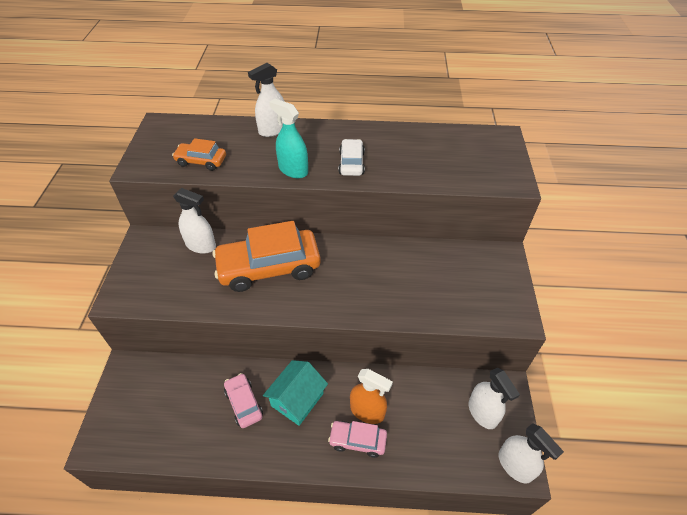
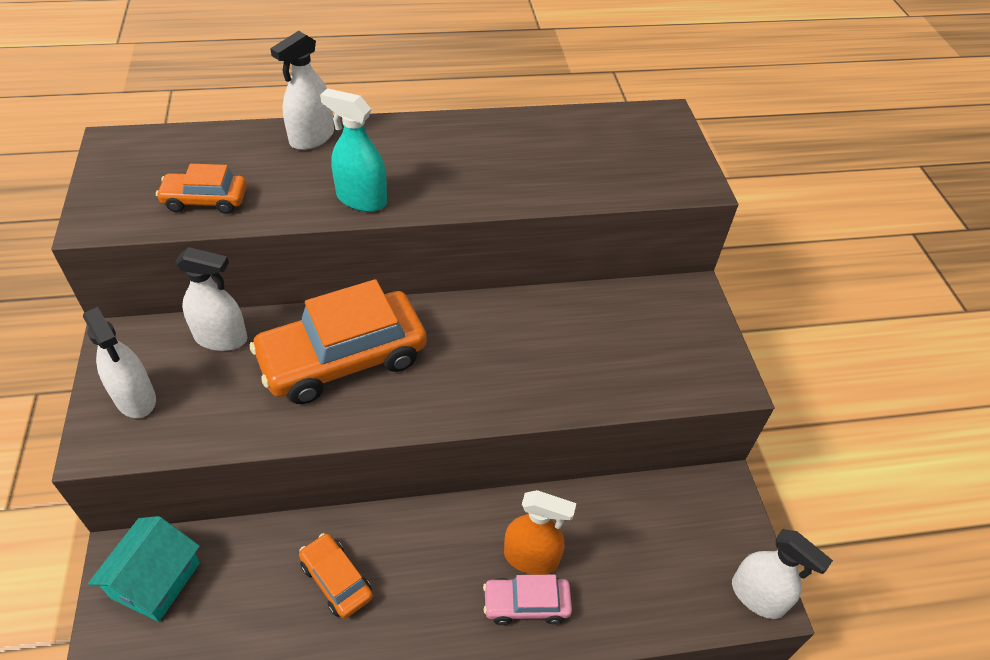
camera: 15 degrees left, 0 degrees up
(244, 403) = (336, 580): pink car -> orange car
(297, 399) = (420, 559): turquoise house -> turquoise house (156, 580)
(351, 163) = (450, 179): white car -> none
(482, 413) = (697, 530): white spray bottle -> white spray bottle (135, 398)

